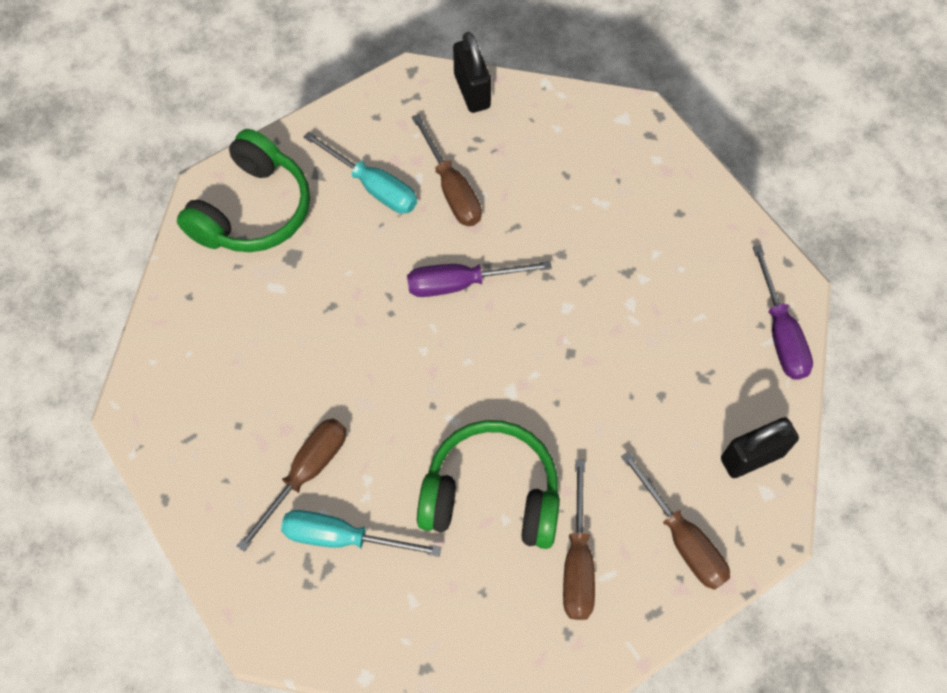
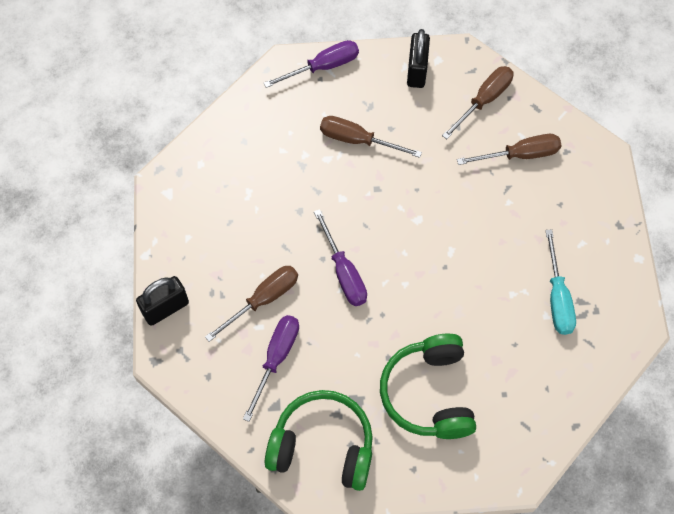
camera: 105 degrees left, 0 degrees up
(306, 473) = (522, 335): brown screwdriver -> brown screwdriver (357, 140)
(373, 186) = (276, 358): turquoise screwdriver -> purple screwdriver
(491, 494) = (495, 214): green headphones -> green headphones (428, 393)
(752, 457) = (417, 71): black padlock -> black padlock turned 45 degrees clockwise

